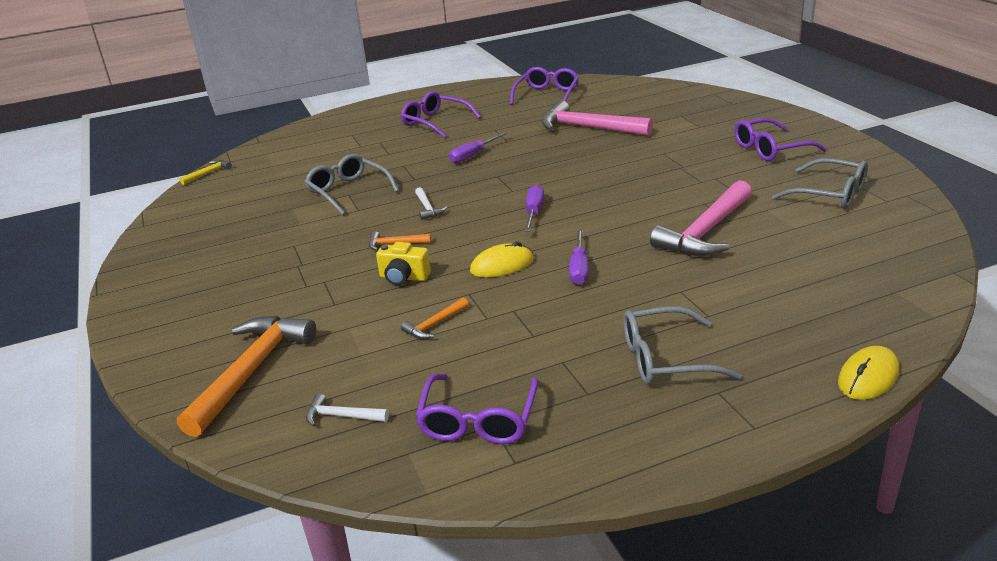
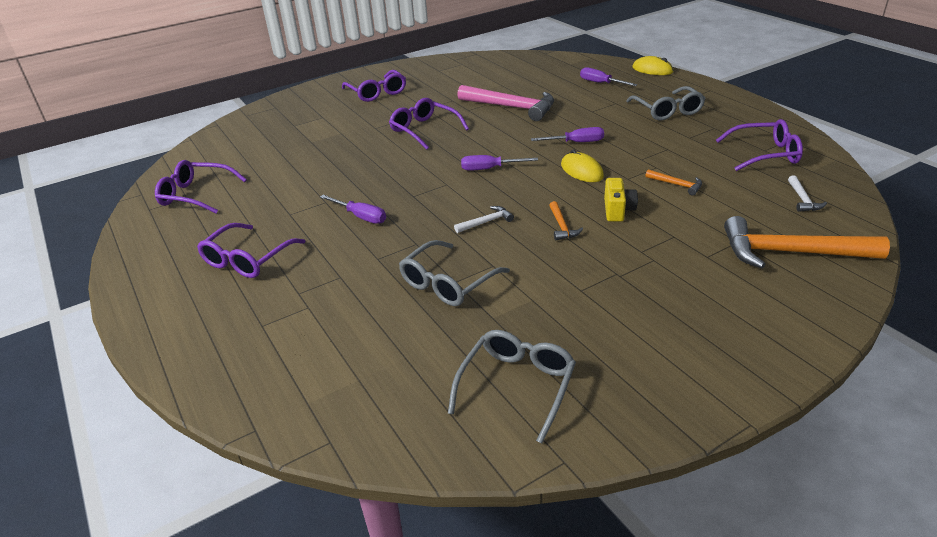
camera: 100 degrees left, 5 degrees up
(208, 173) = (377, 453): yellow hammer -> none
(588, 128) = (306, 163): pink hammer -> none
(648, 178) = (424, 130): none -> purple glasses
(796, 311) = (601, 83): none -> purple screwdriver
(830, 194) = (453, 76): grey glasses -> grey glasses (517, 385)

